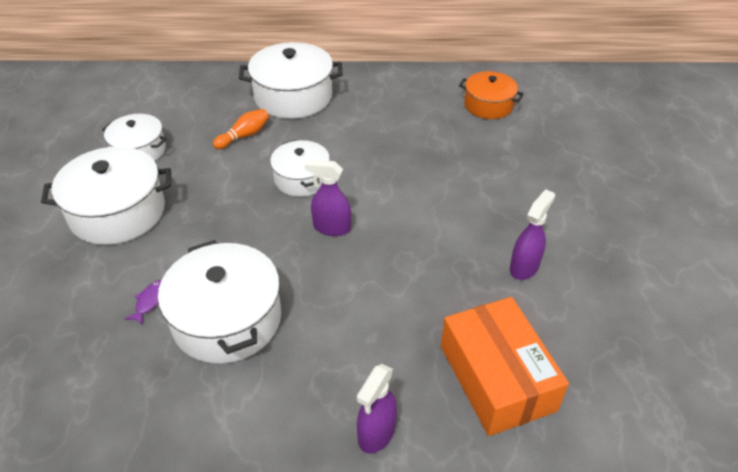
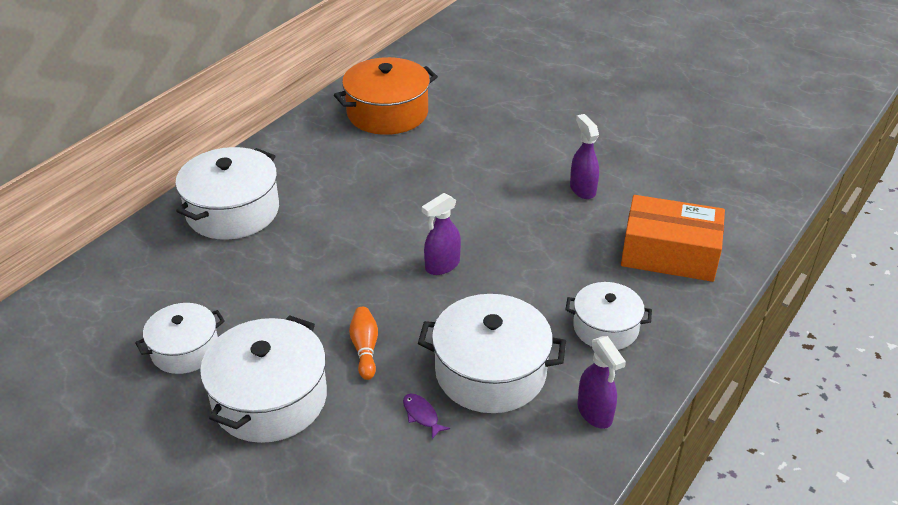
camera: 55 degrees left, 5 degrees down
(244, 136) = (253, 267): orange bowling pin -> orange bowling pin (365, 349)
(301, 179) = (360, 256): white pot -> white pot (605, 328)
(376, 433) = (672, 334): purple spray bottle -> purple spray bottle (595, 413)
(488, 105) = (387, 113): orange pot -> orange pot, size x1.62

